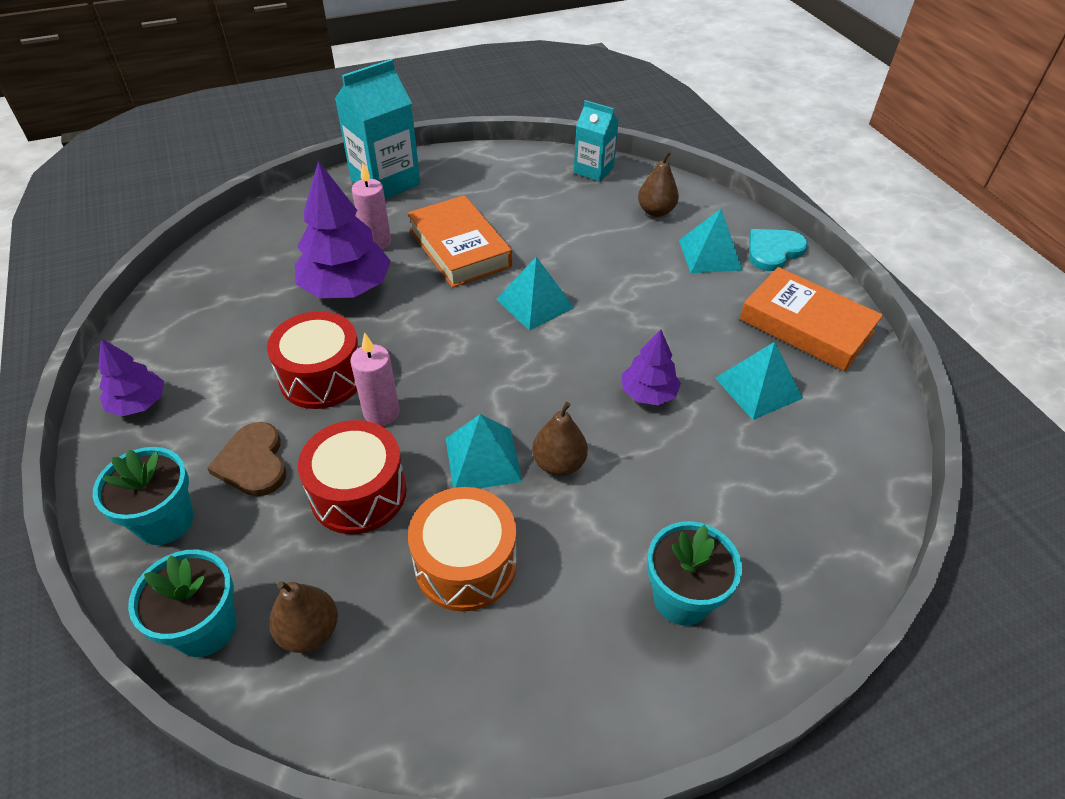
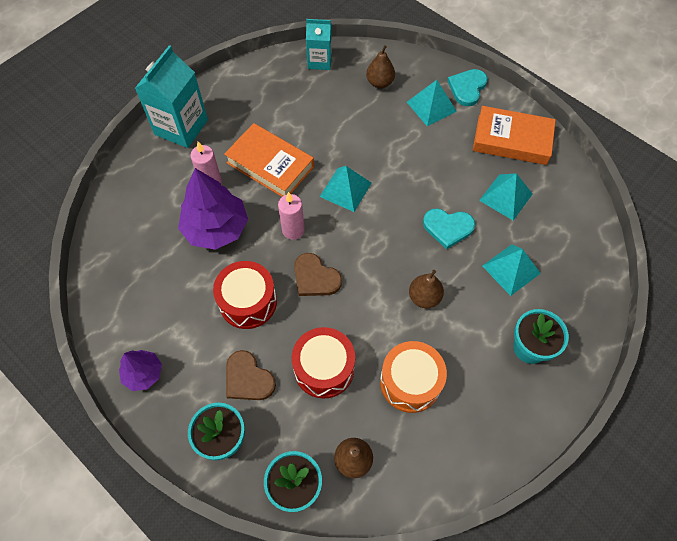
camera: 25 degrees left, 15 degrees up
(381, 413) = (302, 310): pink candle -> pink candle (293, 230)
(426, 383) = (315, 277): none -> brown heart
(483, 459) = (380, 314): turquoise pyramid -> turquoise pyramid (511, 269)
(648, 393) = (448, 227): purple tree -> turquoise heart

